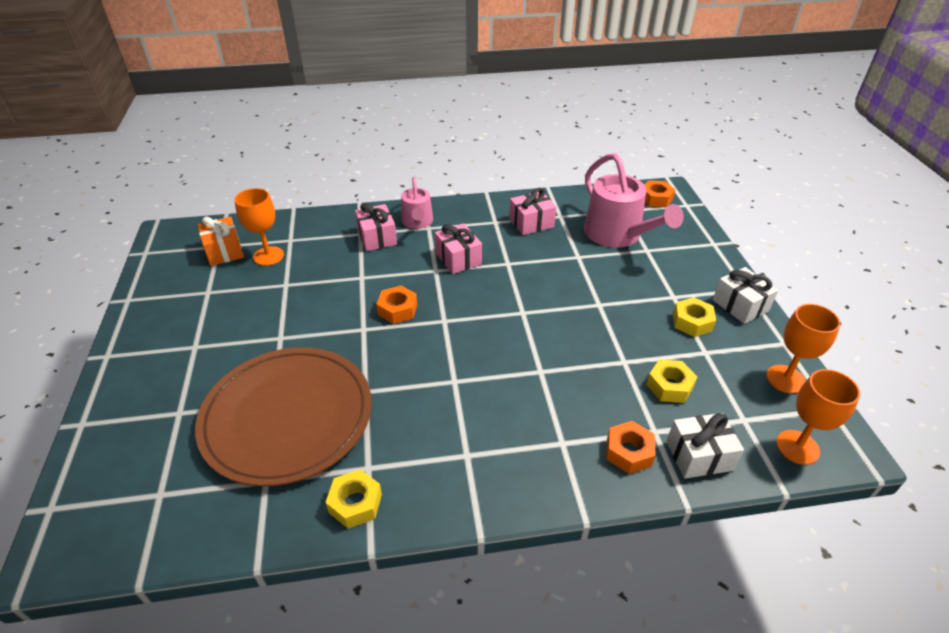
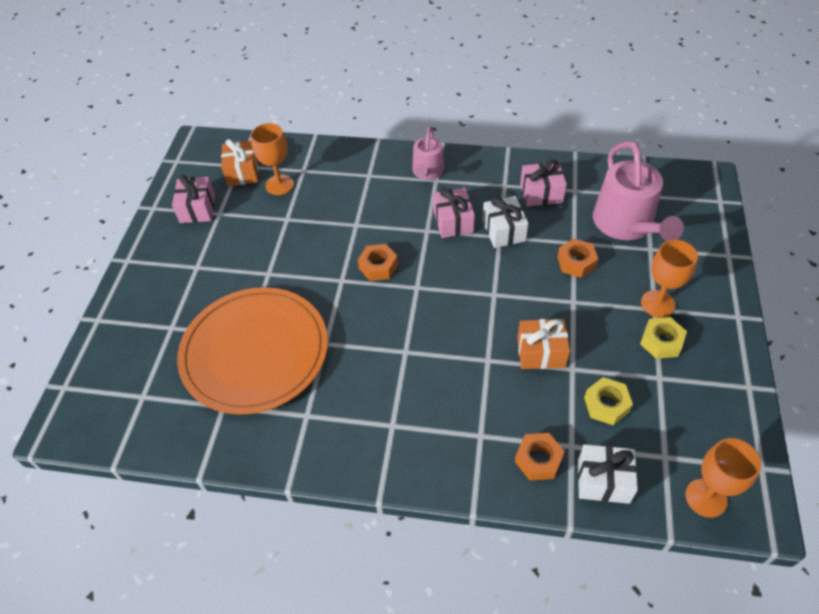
camera: 20 degrees right, 10 degrees up
(287, 417) = (255, 352): brown plate -> orange plate
(355, 503) = (288, 444): yellow nut -> none
(377, 237) = (383, 183): pink gift -> pink gift (197, 209)
(588, 353) = (541, 352): none -> orange gift
(655, 199) = (688, 187): orange nut -> orange nut (576, 262)
(740, 306) = (722, 334): white gift -> white gift (503, 231)
(785, 379) = (730, 426): orange goblet -> orange goblet (657, 304)

